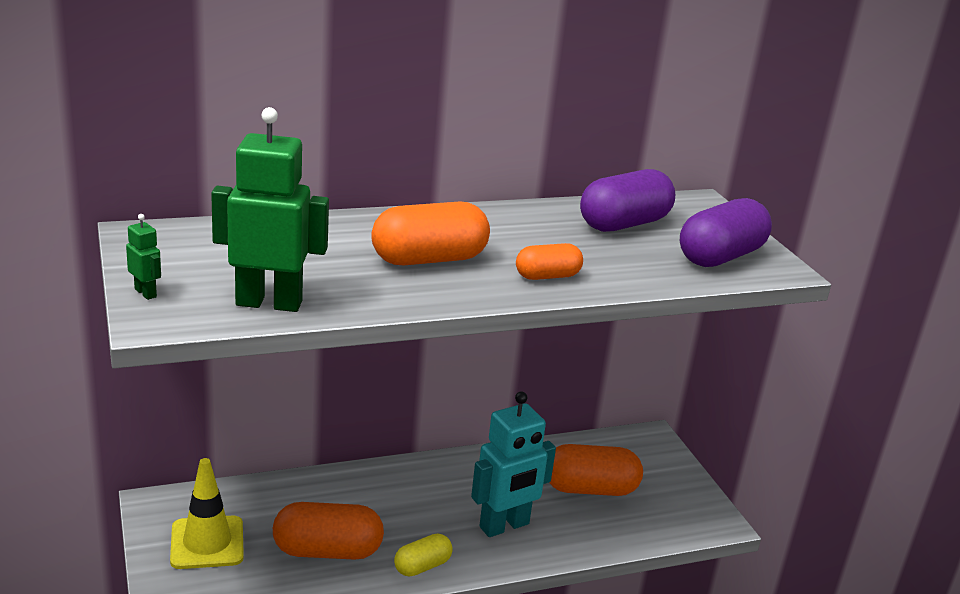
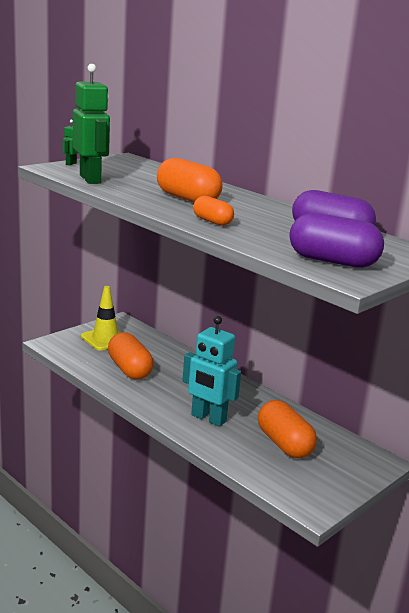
camera: 65 degrees right, 5 degrees down
(422, 566) = (144, 399): yellow capsule -> none

